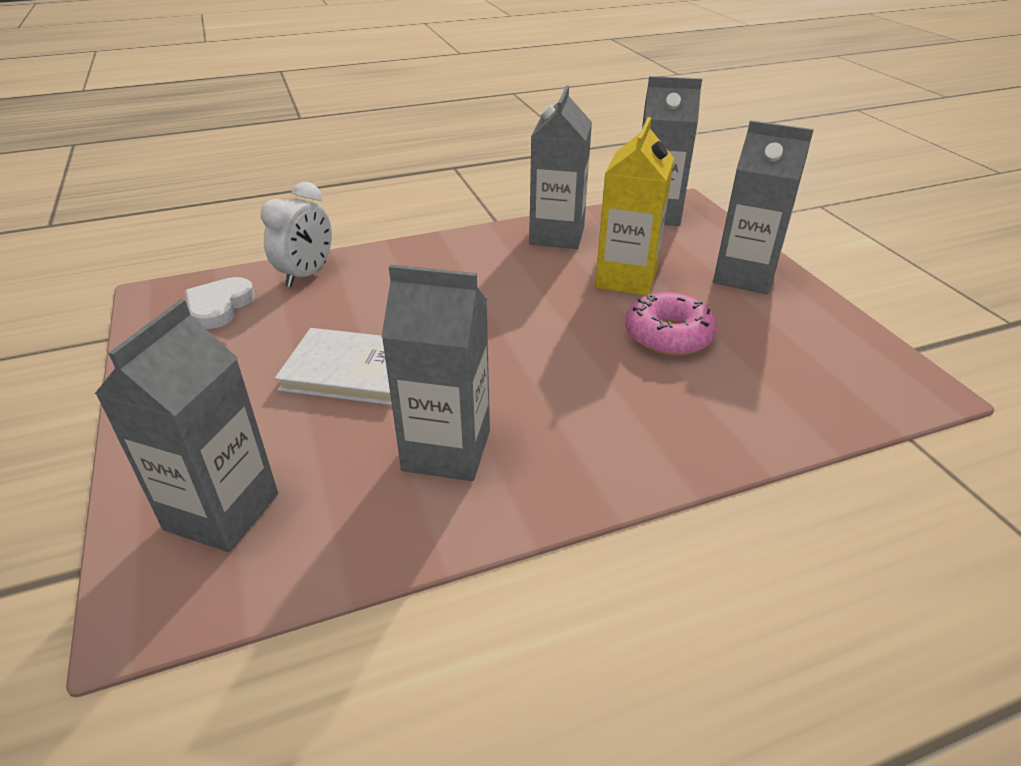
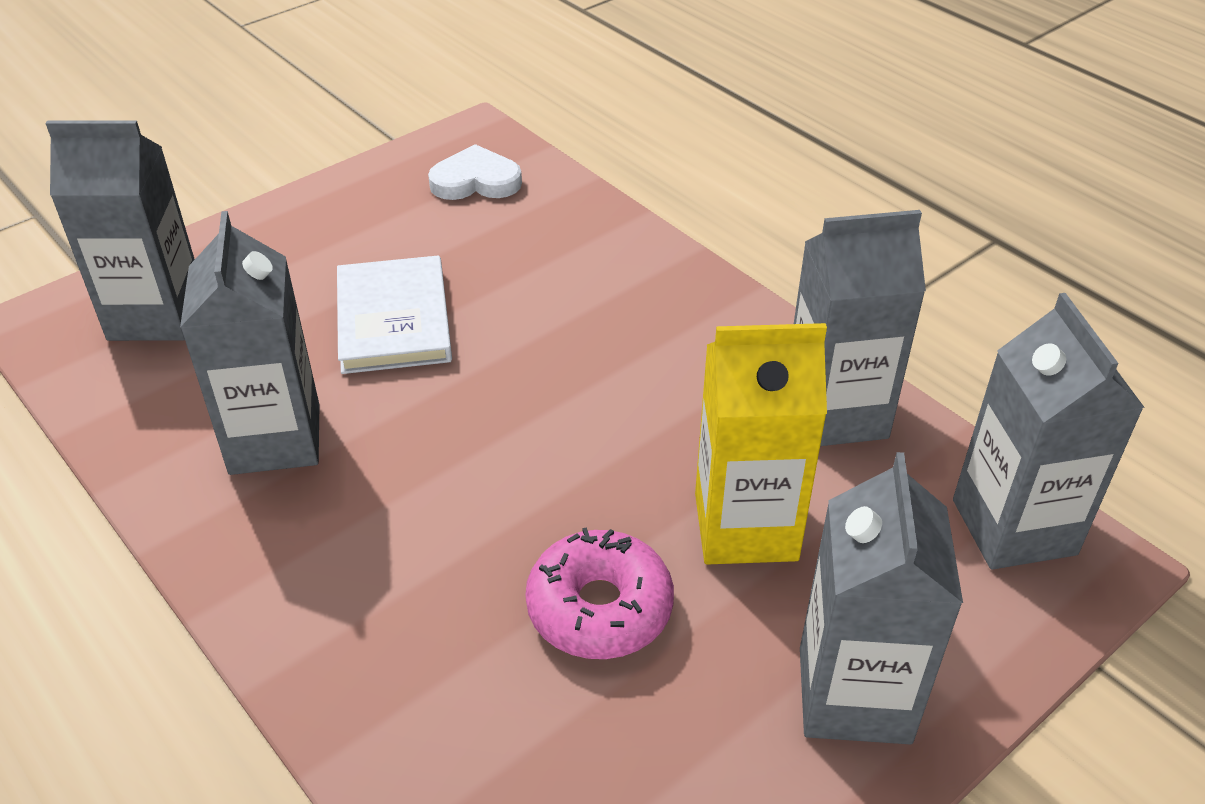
camera: 70 degrees right, 5 degrees up
(306, 274) = (575, 215): white clock -> none

